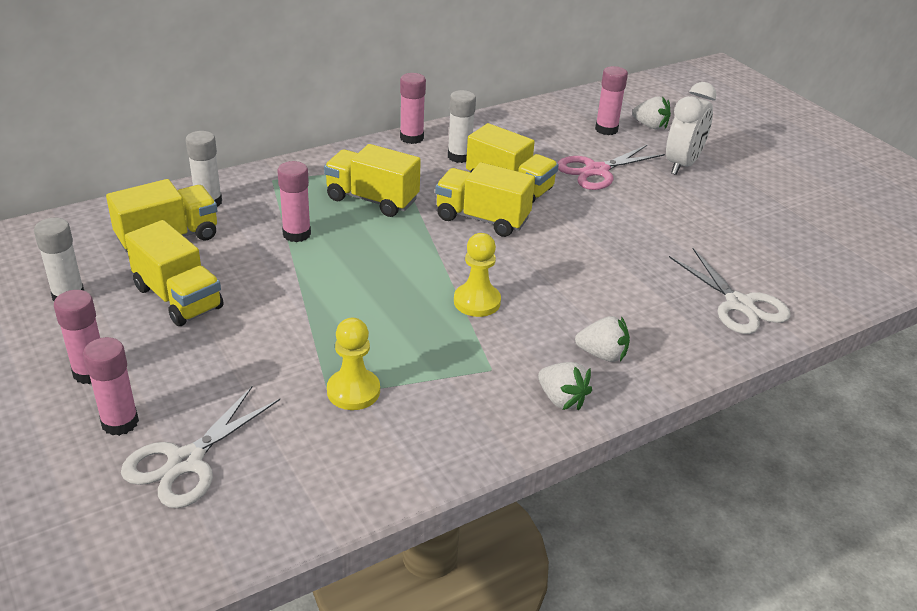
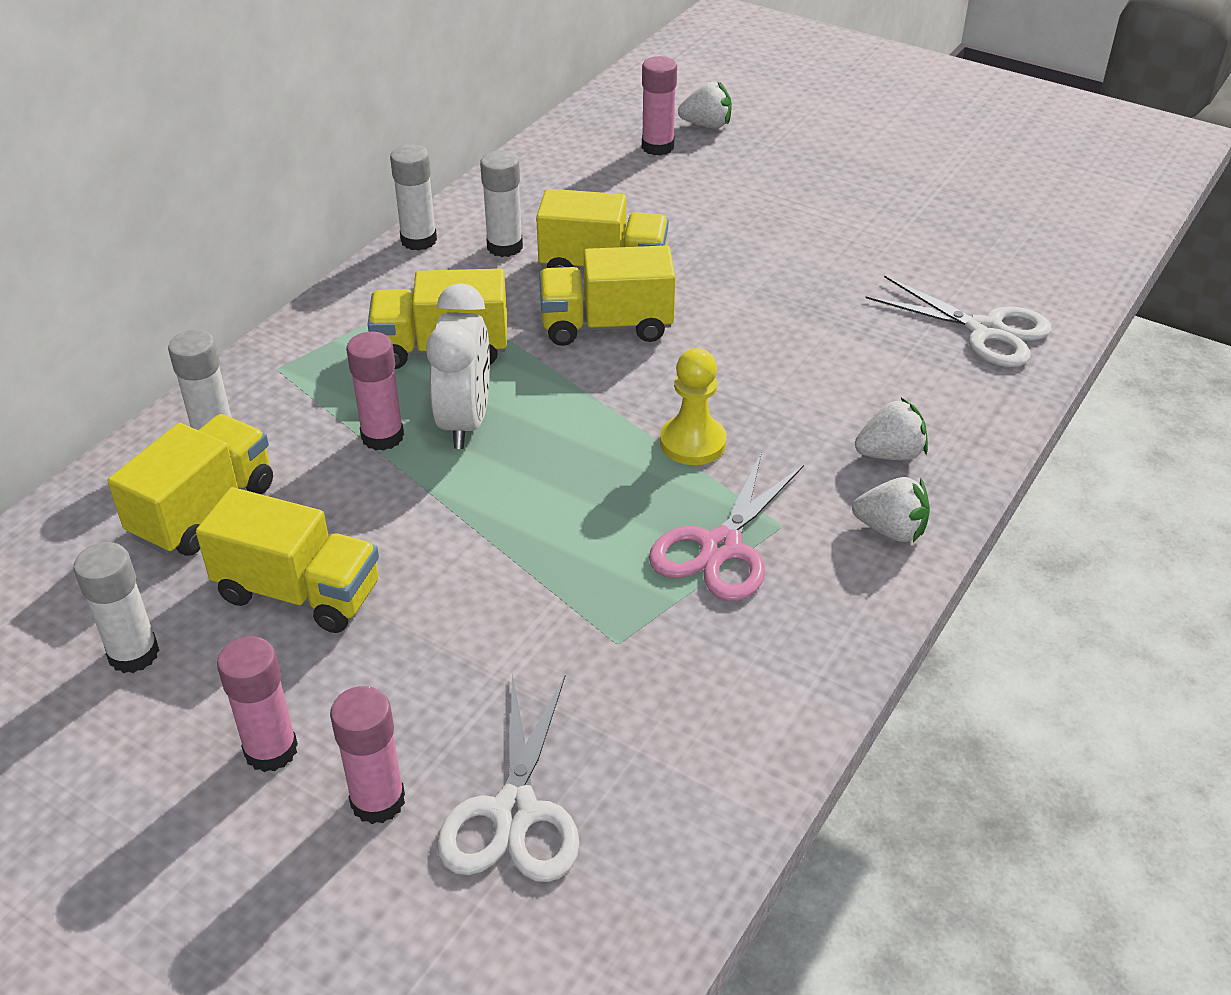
camera: 25 degrees left, 5 degrees up
(353, 391) = (643, 624): yellow pawn -> none
(411, 138) = (418, 240): pink glue stick -> white glue stick
(597, 171) = (692, 209): pink scissors -> pink scissors (721, 547)
(682, 164) = (784, 167): white clock -> white clock (465, 422)

